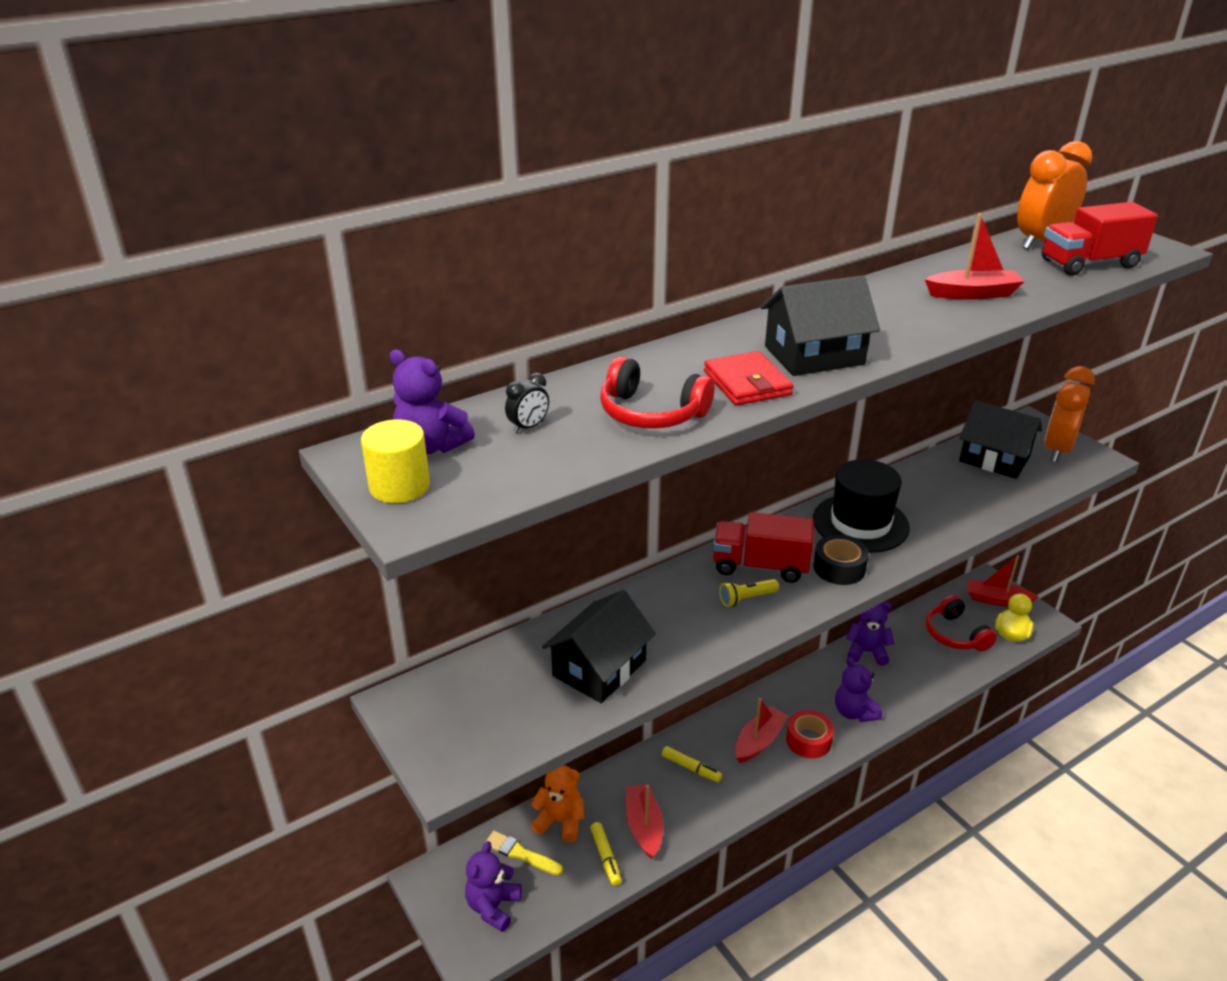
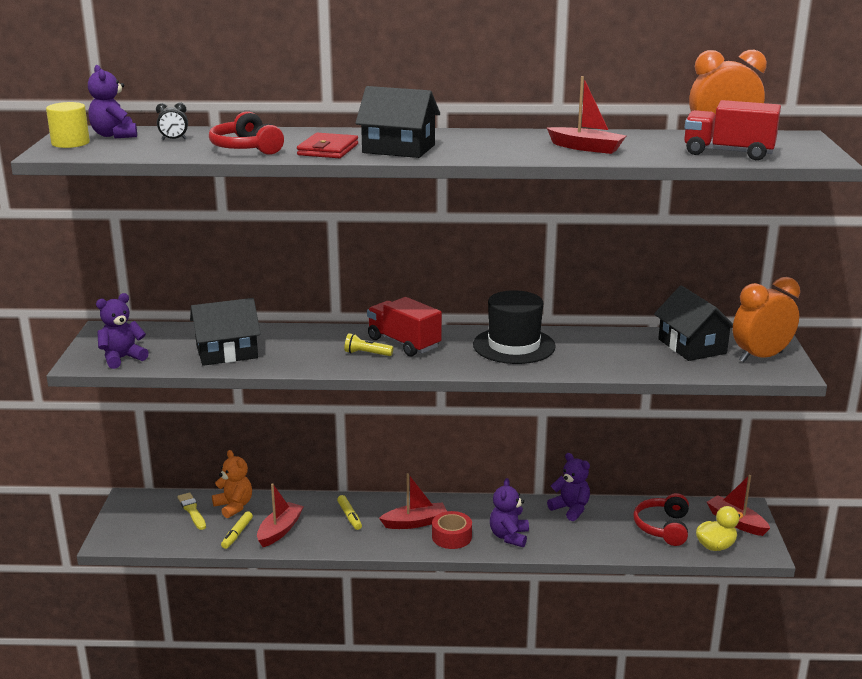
camera: 35 degrees right, 10 degrees down
(493, 906) = (146, 526): purple teddy bear -> purple teddy bear (122, 358)
(839, 568) = (455, 360): black tape -> none

